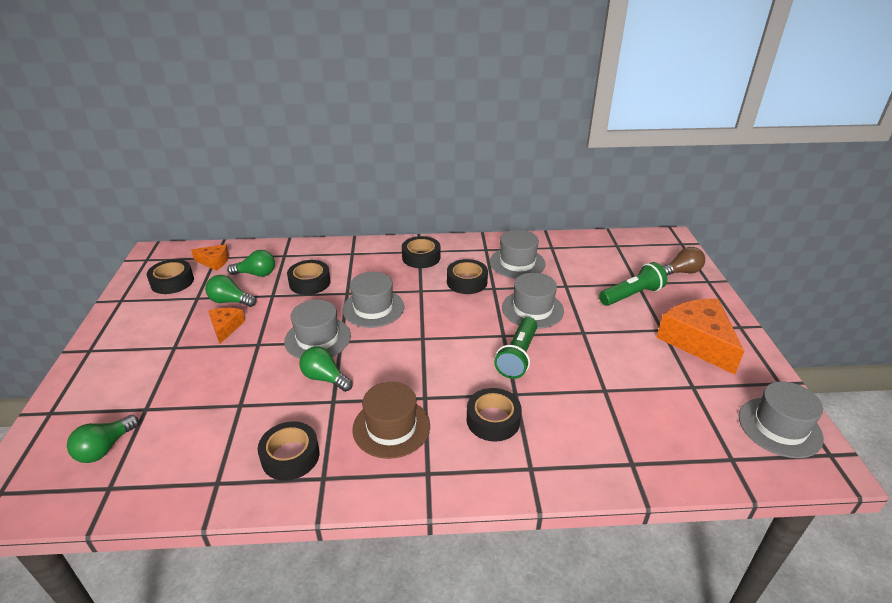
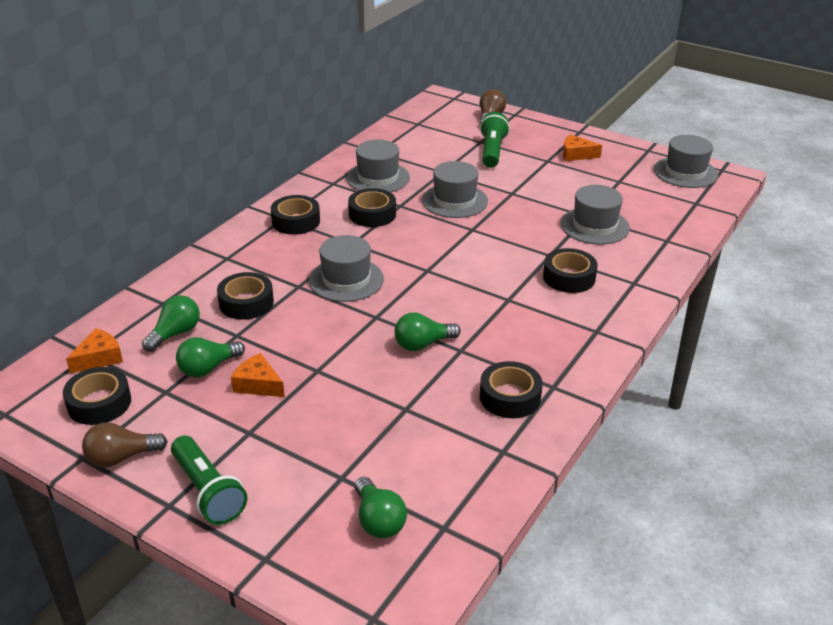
camera: 55 degrees left, 0 degrees up
(126, 313) = (121, 457): none -> brown light bulb
(317, 338) = (355, 329): grey hat -> grey hat (594, 226)
(391, 427) = (527, 330): brown hat -> none
(518, 356) = (507, 234): green flashlight -> green flashlight (208, 491)
(697, 341) = (576, 155): orange cheese -> orange cheese, size x0.50

